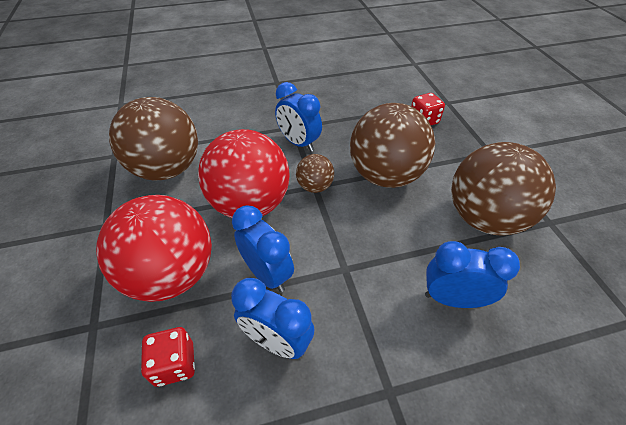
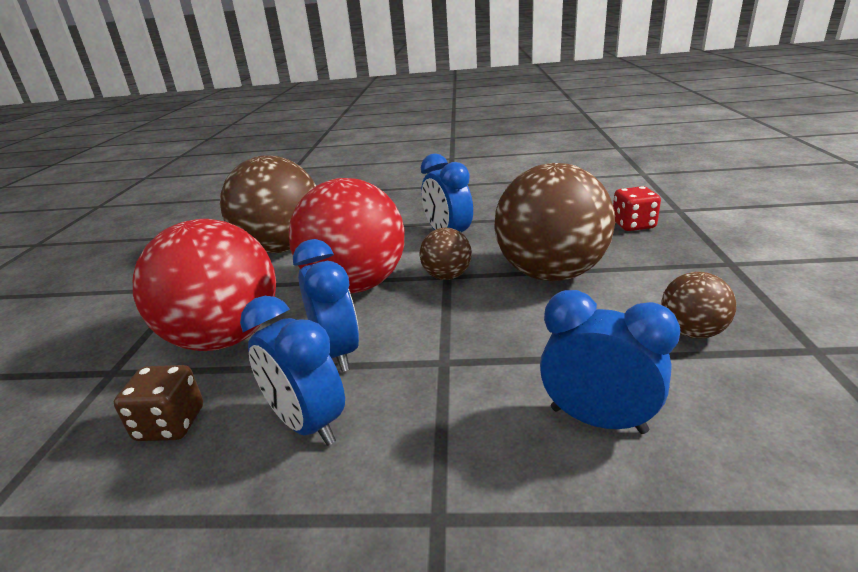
camera: 20 degrees right, 20 degrees down
(175, 364) = (170, 424): red dice -> brown dice
(484, 218) = (691, 332): brown ball -> brown ball, size x0.47

